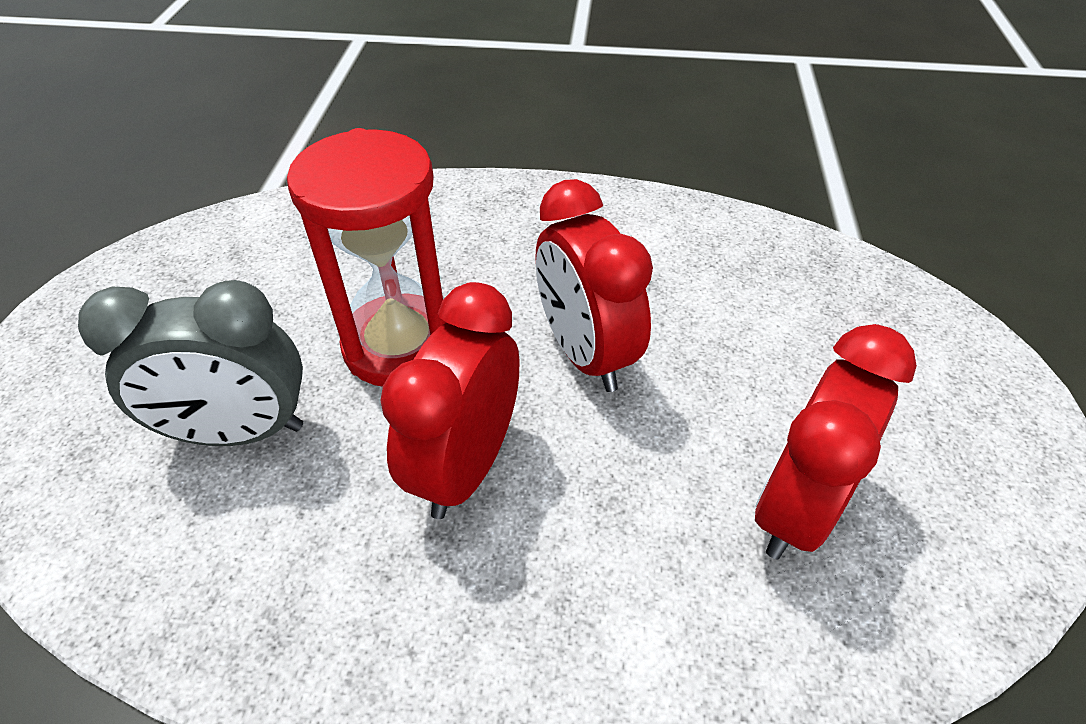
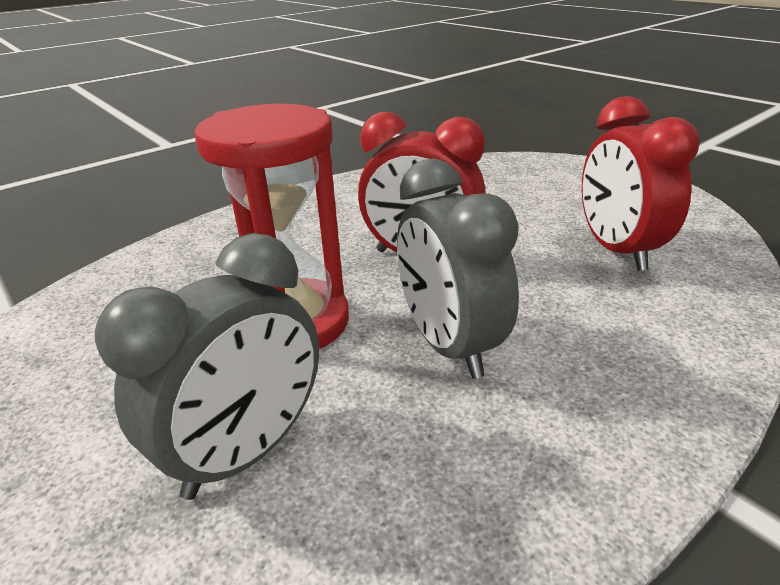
camera: 45 degrees left, 15 degrees down
(466, 466) = (448, 345): red clock -> grey clock

